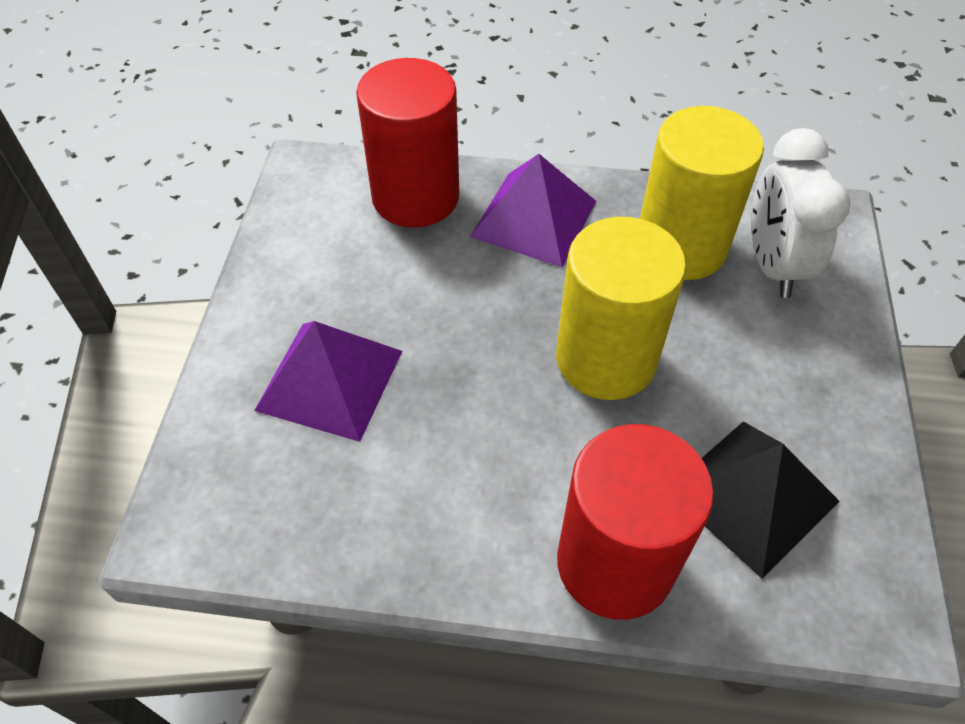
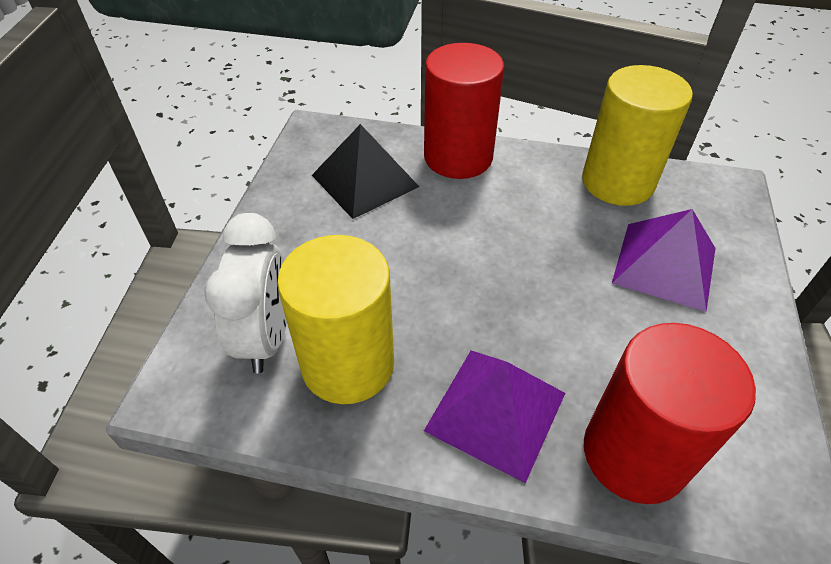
camera: 175 degrees left, 5 degrees down
(606, 359) = (443, 266): yellow cylinder -> yellow cylinder (617, 182)

